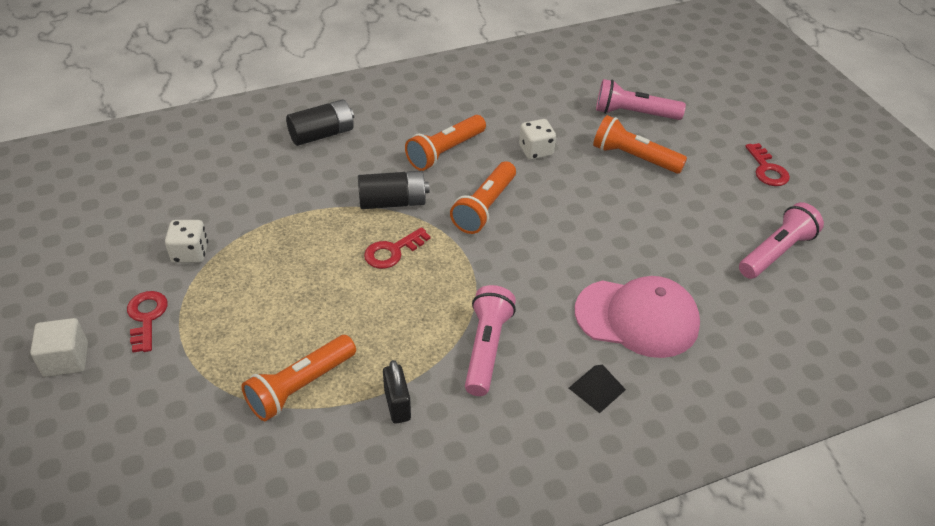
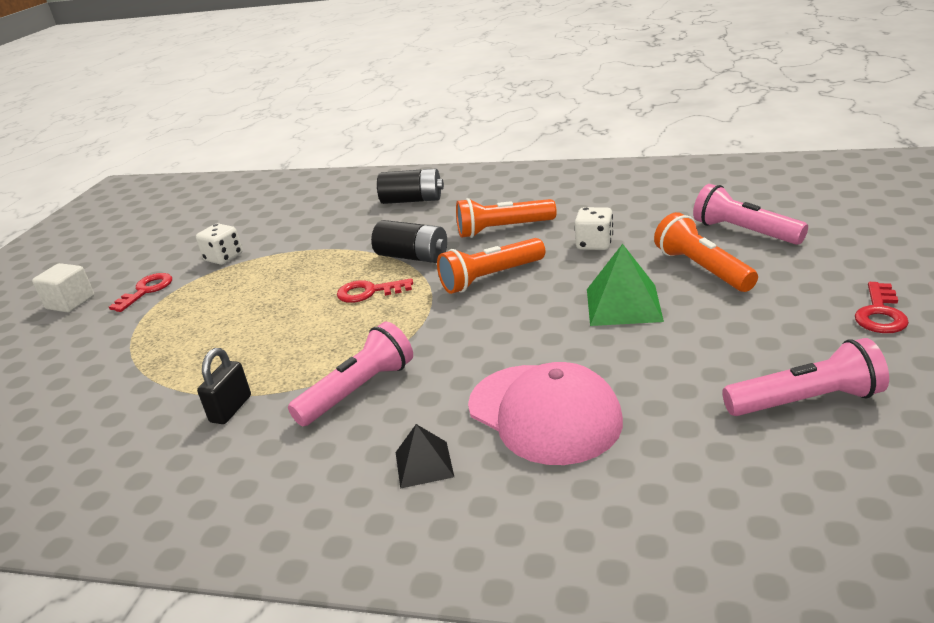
camera: 40 degrees right, 15 degrees down
(300, 386) = (180, 369): orange flashlight -> none
(608, 206) = (623, 305): none -> green pyramid

